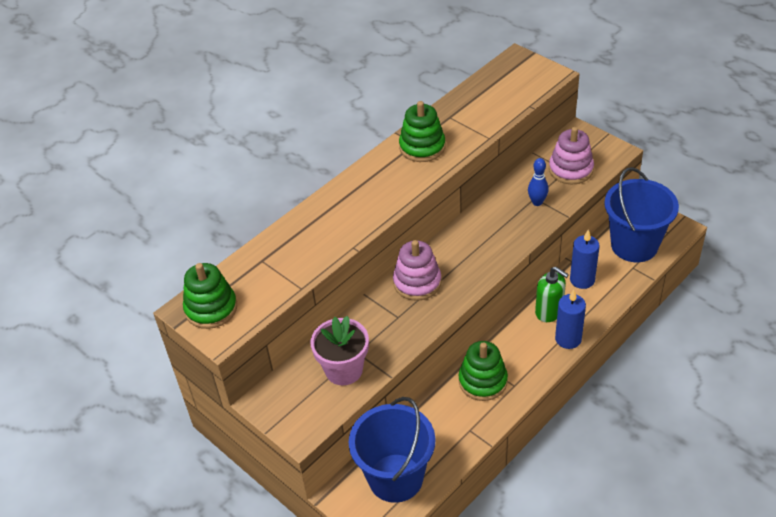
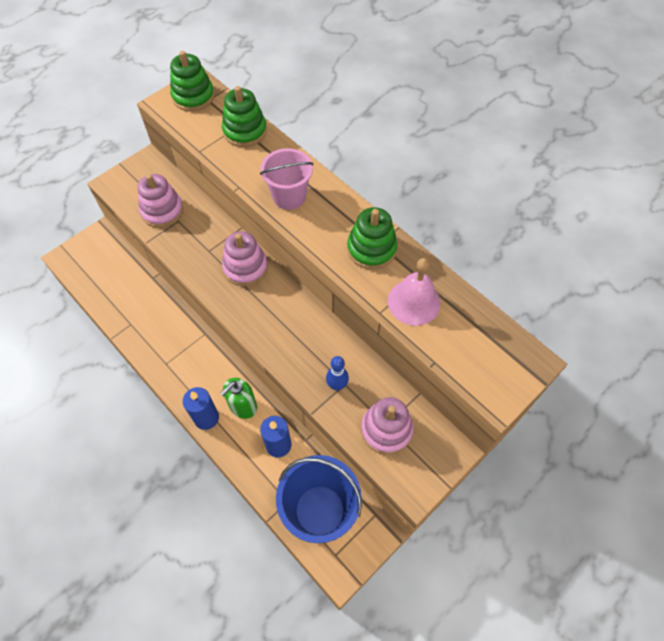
camera: 90 degrees right, 15 degrees up
(344, 370) = (162, 211): pink flower pot -> pink stacking toy
(363, 207) = (289, 196): none -> pink bucket
(395, 478) = (103, 269): blue bucket -> none
(474, 119) = (414, 302): none -> pink bell
(483, 381) = (176, 339): green stacking toy -> green stacking toy (245, 131)

